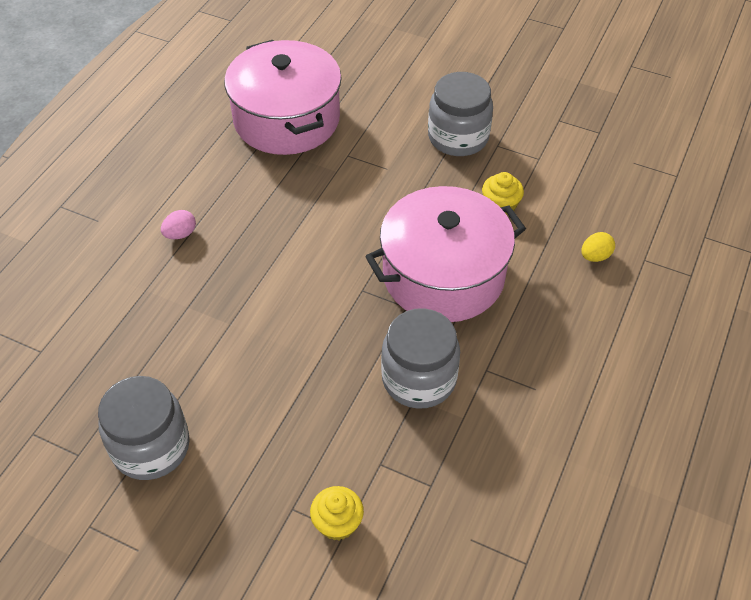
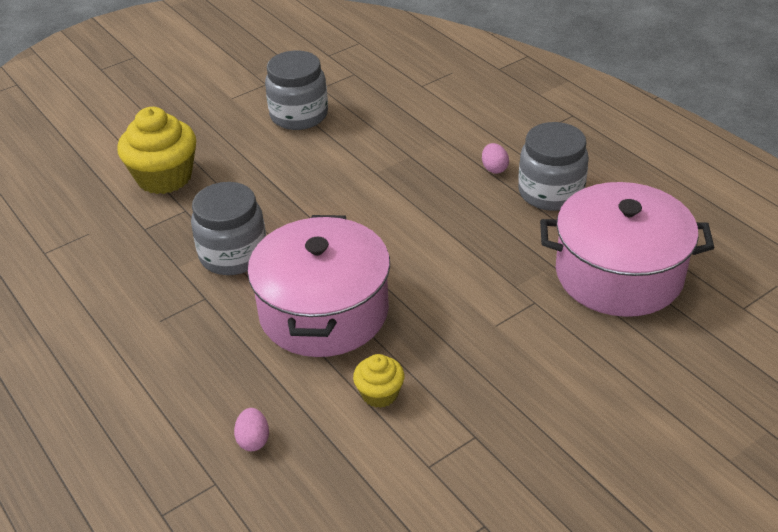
camera: 120 degrees right, 10 degrees down
(337, 523) = (164, 177): yellow cupcake -> yellow cupcake, size x1.92
(458, 137) = (509, 404): grey jar -> grey jar (550, 192)
(595, 256) = (253, 440): yellow egg -> pink egg

